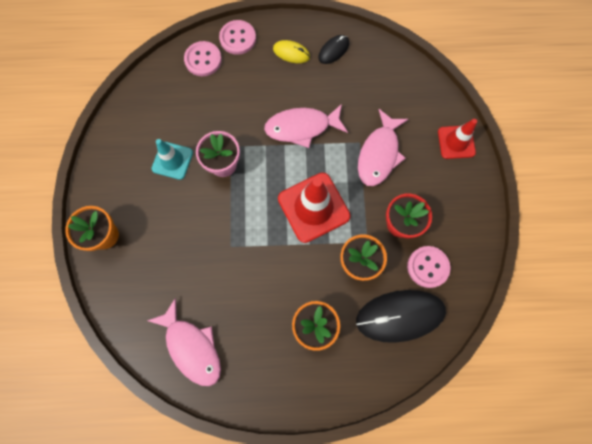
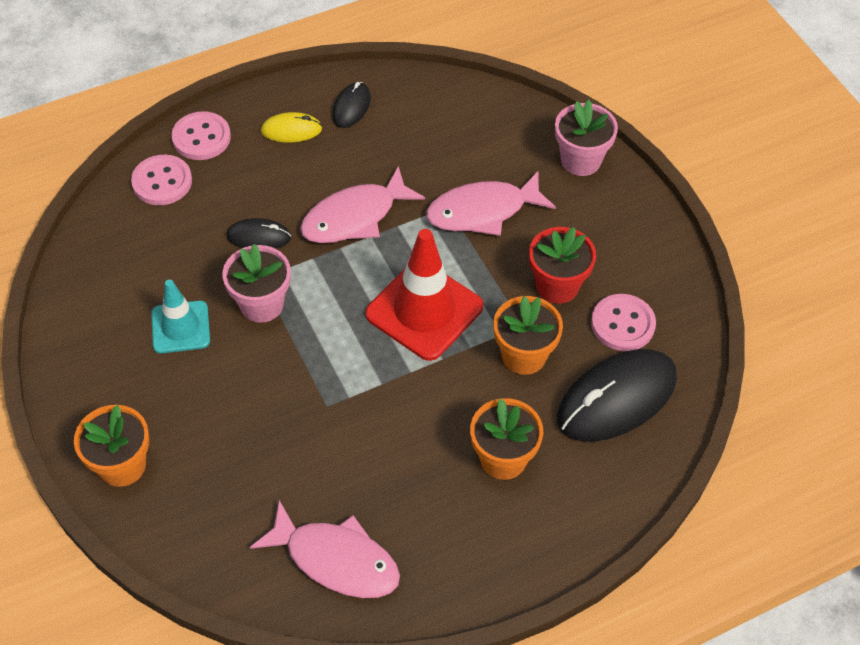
camera: 25 degrees left, 20 degrees down
(241, 118) = (259, 237): none -> black mouse
(379, 154) = (483, 211): pink fish -> pink fish turned 75 degrees clockwise
(456, 142) = (580, 160): red traffic cone -> pink flower pot

